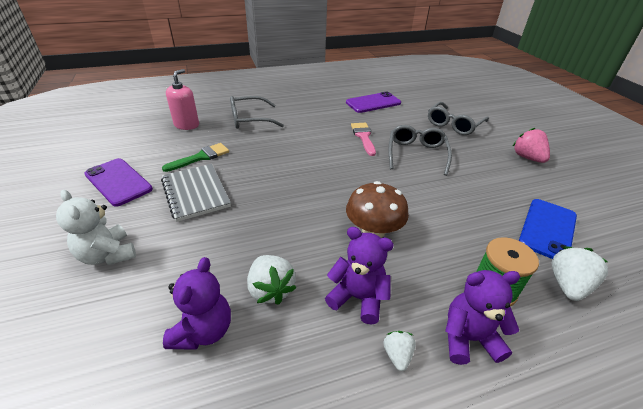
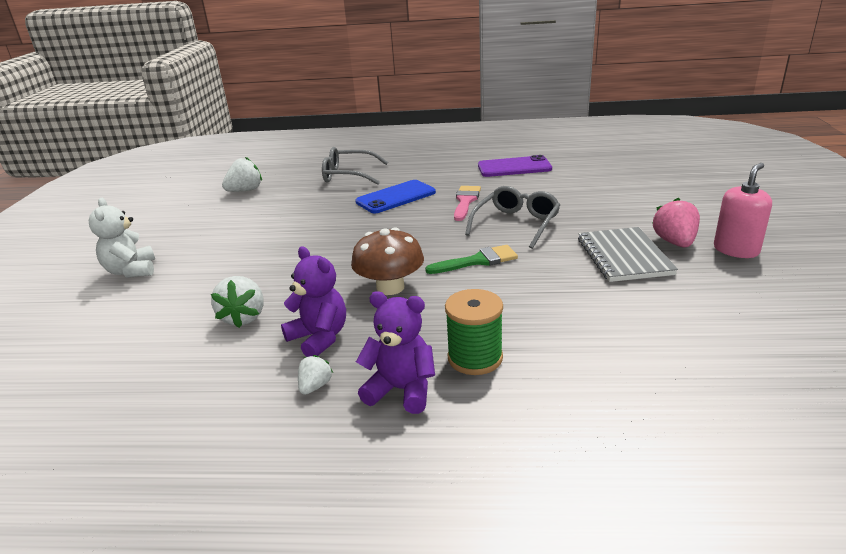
camera: 25 degrees right, 10 degrees down
(118, 182) = (180, 218): purple phone -> none
(187, 125) = (279, 176): pink soap dispenser -> pink soap dispenser (736, 250)
(196, 193) = (240, 234): grey notebook -> grey notebook (624, 256)
(201, 157) = (270, 205): green brush -> green brush (477, 261)
(203, 331) = (164, 335): purple teddy bear -> none
(454, 124) = (604, 197): grey glasses -> none
(547, 229) = (613, 317): blue phone -> blue phone (396, 197)
(567, 285) = (575, 371): white strawberry -> white strawberry (245, 190)

